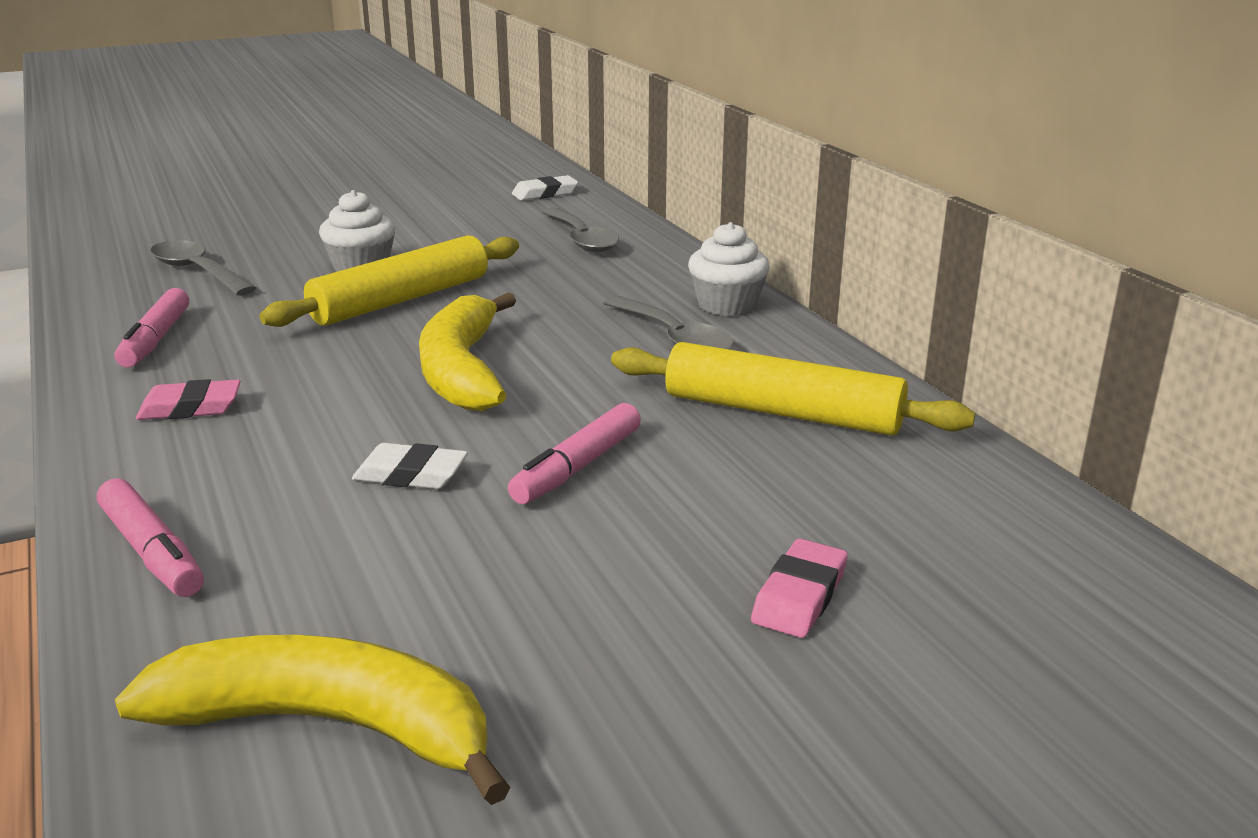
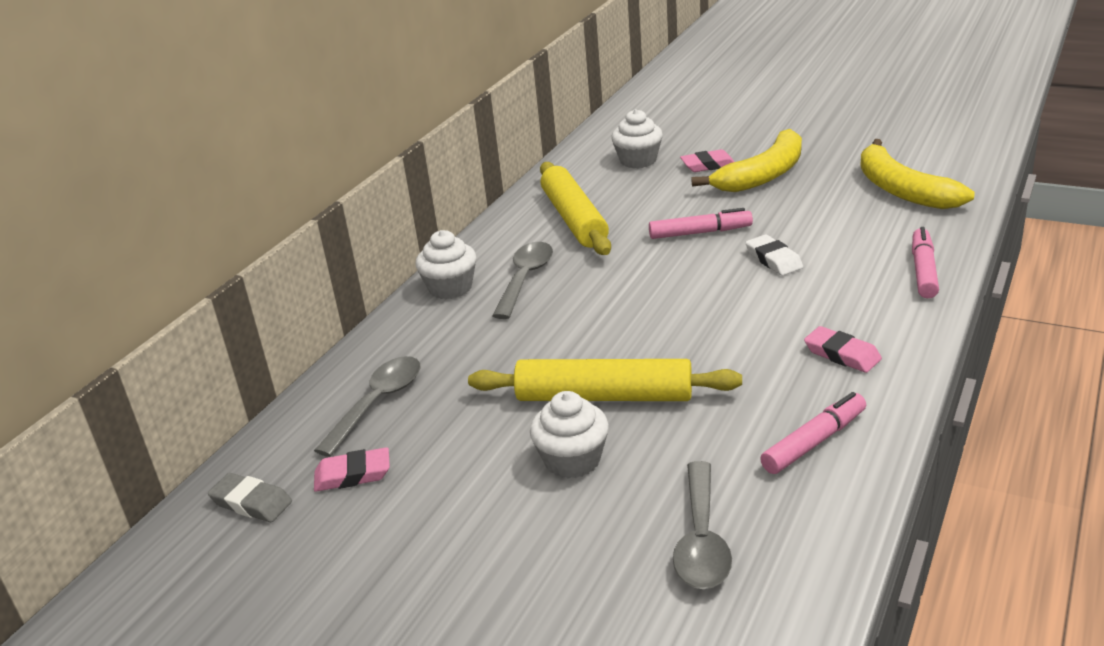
camera: 125 degrees left, 5 degrees up
(462, 370) = (663, 310): yellow banana -> yellow banana (763, 175)
(510, 217) = (353, 475): none -> pink eraser
(545, 193) = (251, 503): white eraser -> grey eraser
(931, 544) = (638, 160): none -> white cupcake

